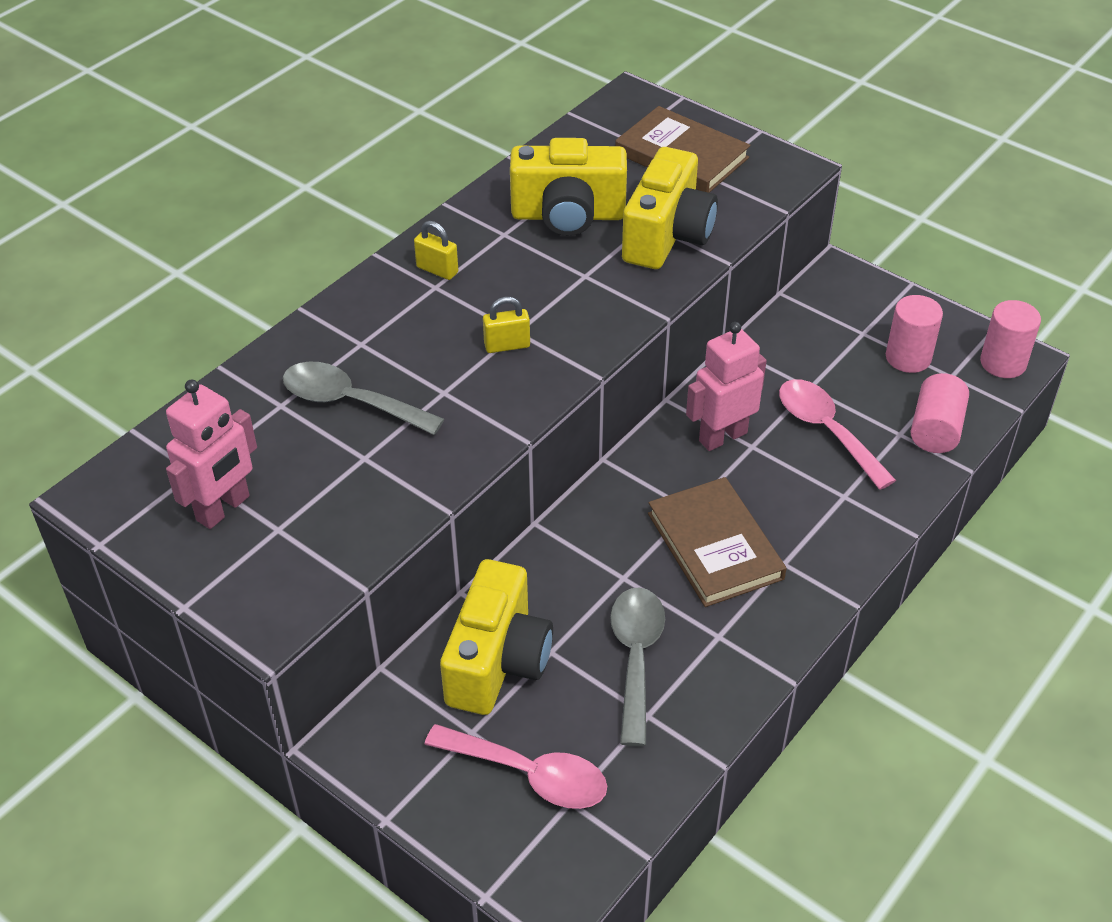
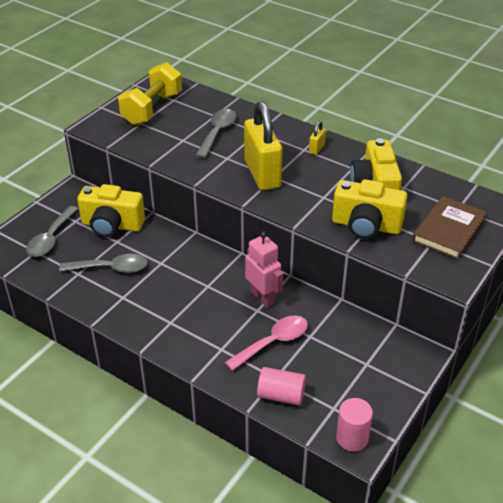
camera: 85 degrees right, 5 degrees down
(223, 509) = (152, 109): pink robot -> yellow dumbbell
(507, 345) = (262, 174): yellow padlock -> yellow padlock, size x2.47
(529, 774) = (51, 238): pink spoon -> grey spoon
(715, 546) = (182, 295): brown book -> none
(908, 357) = (347, 385): pink cylinder -> none

